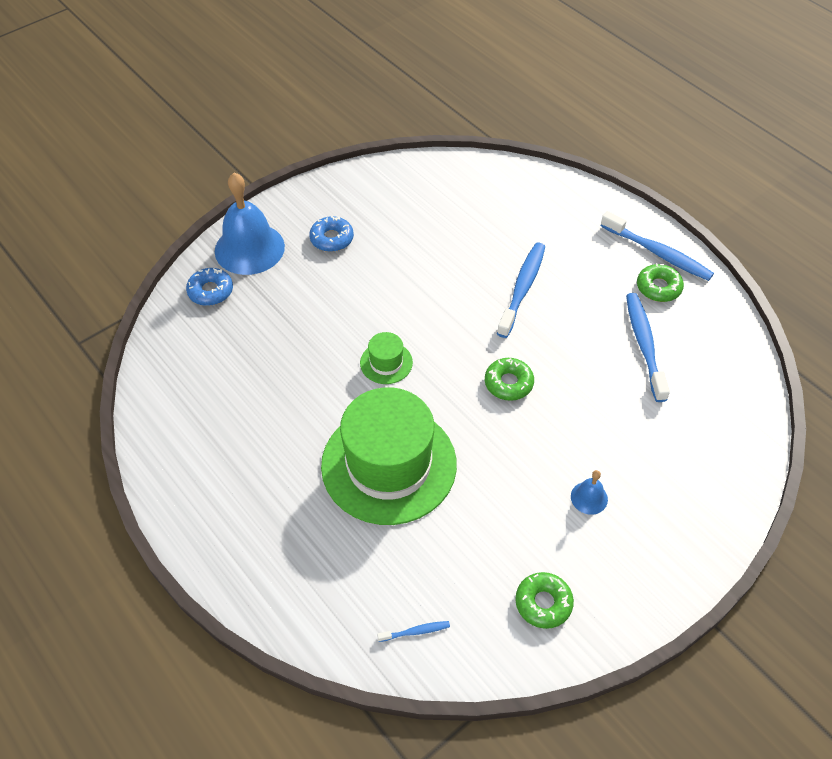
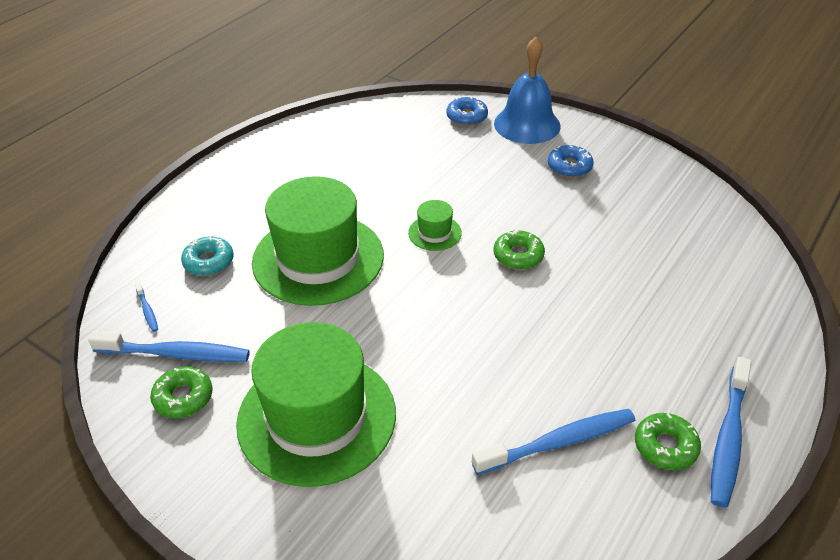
camera: 75 degrees right, 10 degrees down
(358, 566) = (209, 262): none -> turquoise donut
(508, 383) = (446, 325): green donut -> green donut (518, 255)
(522, 288) = (586, 314): blue toothbrush -> blue toothbrush (176, 354)
(589, 498) = (316, 417): blue bell -> green hat

